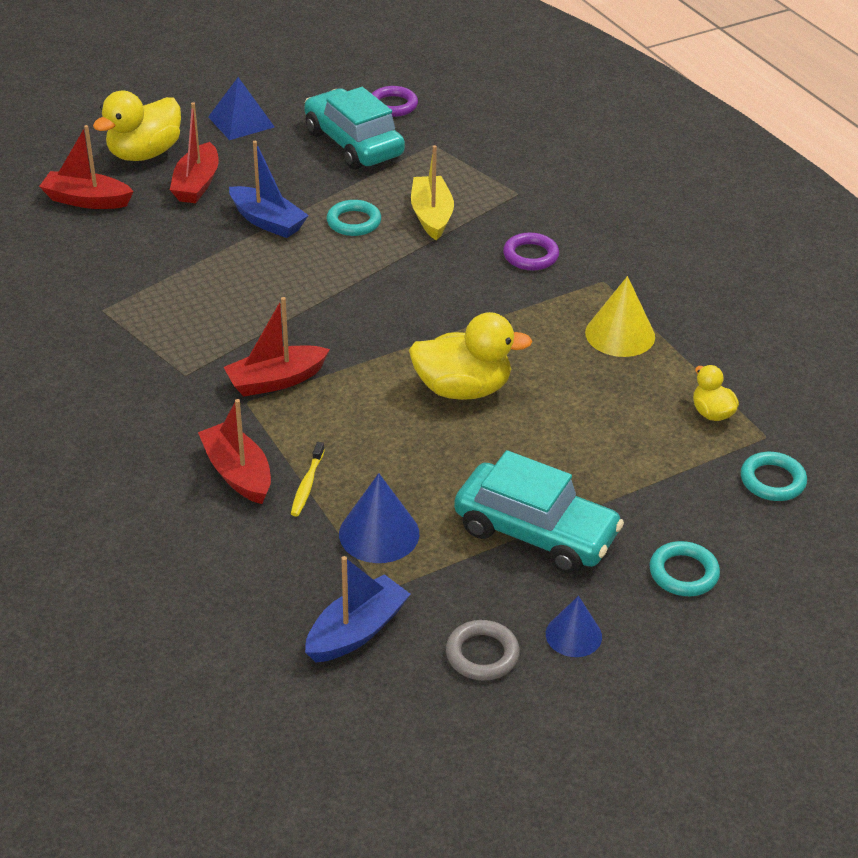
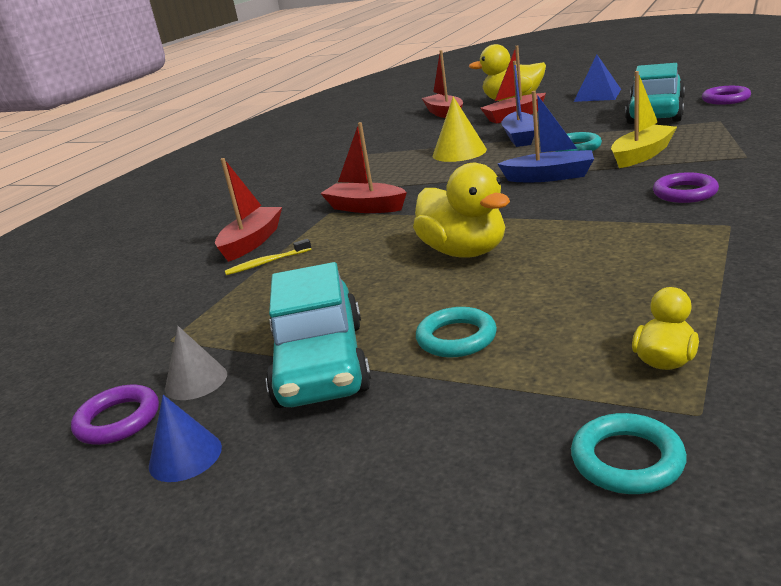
camera: 60 degrees right, 15 degrees down
(357, 631) = (110, 353): blue boat -> blue boat (549, 177)
(379, 533) = (240, 307): blue cone -> none
(476, 598) = (196, 381): none -> grey cone
(482, 654) = (118, 420): grey ring -> purple ring
(620, 334) = (675, 264): yellow cone -> yellow cone (459, 152)
(683, 573) = (360, 478): turquoise ring -> turquoise ring (456, 338)

